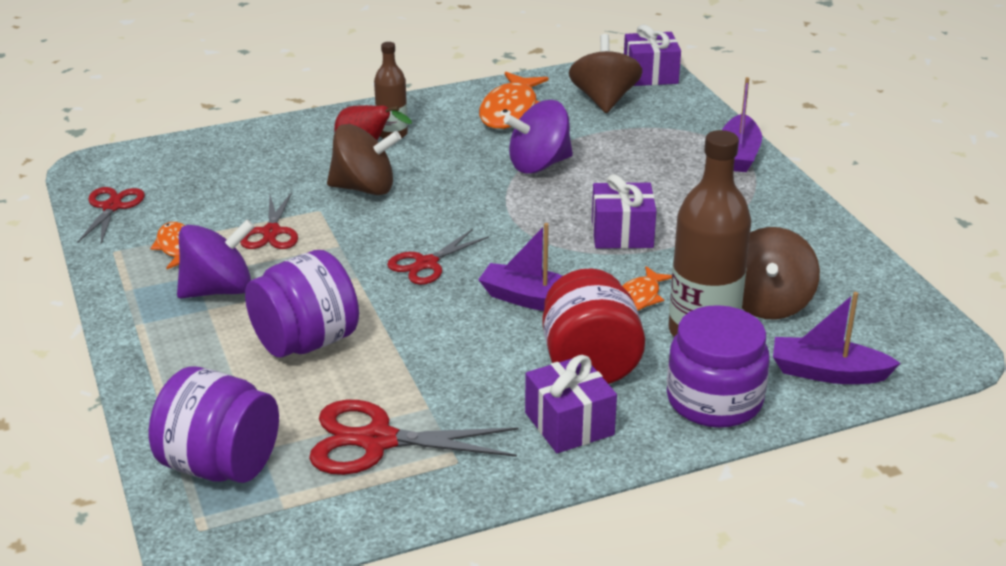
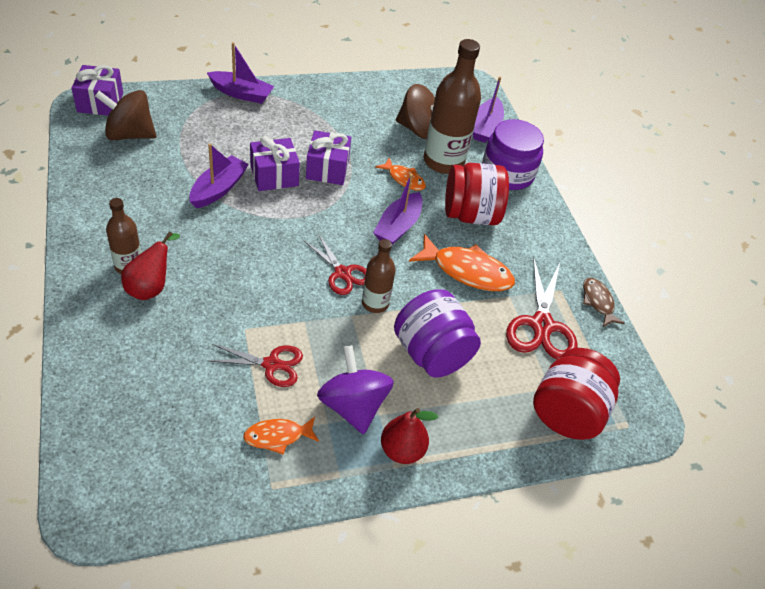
camera: 90 degrees left, 15 degrees up
(112, 207) = (186, 492): red scissors -> none
(158, 328) = (402, 450): none -> red pear
(220, 465) = (567, 412): purple jar -> red jar
(364, 188) = (218, 295): brown spinning top -> none
(381, 292) = (375, 303): none -> brown bottle
(443, 505) = (598, 302): none -> brown fish
(511, 110) = (122, 187): orange fish -> orange fish (467, 271)
(539, 164) = (218, 189): purple spinning top -> purple boat
(569, 424) = (526, 235): purple gift -> purple gift (274, 176)

